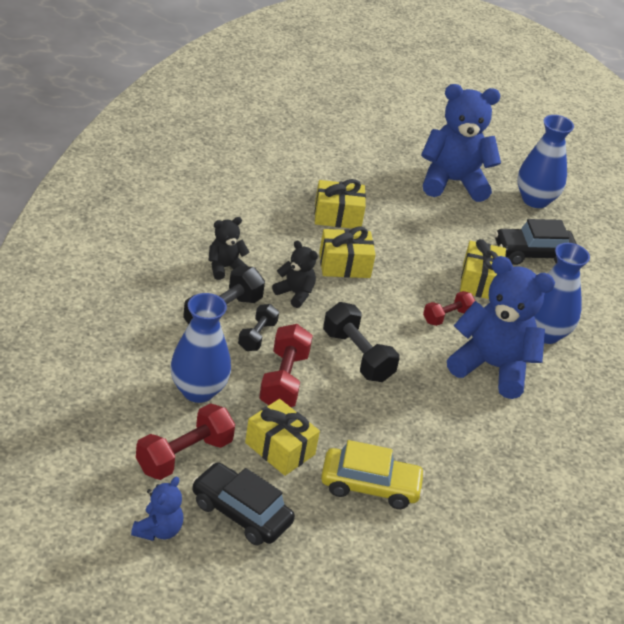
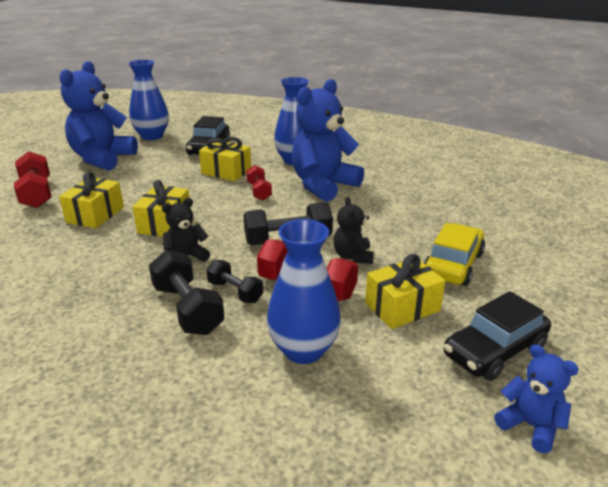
camera: 65 degrees left, 10 degrees down
(184, 455) = (407, 380): red dumbbell -> red dumbbell (37, 194)
(225, 267) = (115, 294): black teddy bear -> black teddy bear (353, 256)

